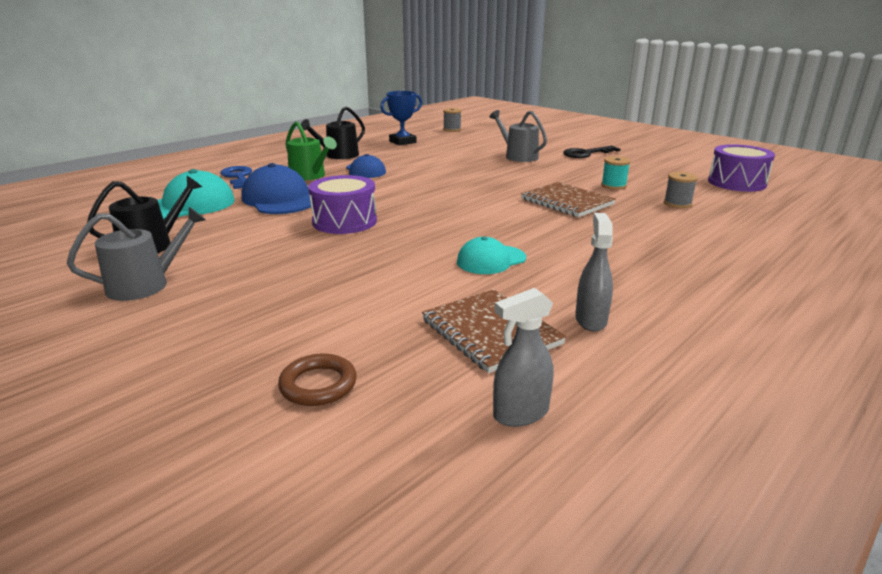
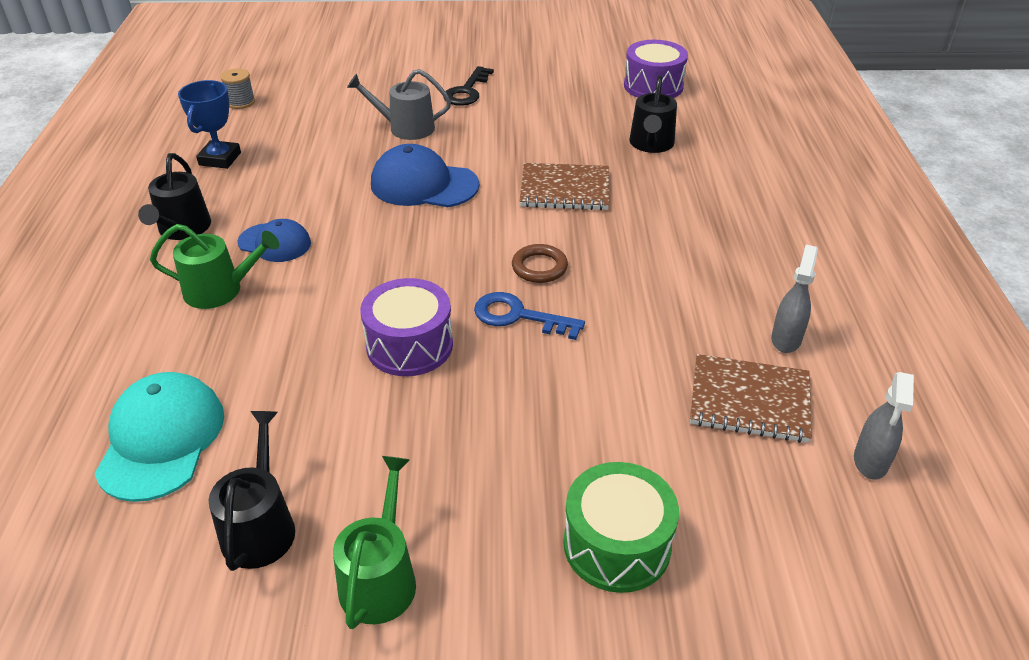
camera: 45 degrees left, 15 degrees up
(145, 284) = (380, 578): grey watering can -> green watering can
(238, 177) = (120, 346): blue key -> blue key (518, 316)
(261, 340) = (617, 544): none -> green drum
(279, 199) = (264, 355): blue cap -> blue cap (424, 184)
(318, 384) = (731, 546): brown ring -> brown ring (539, 267)
(491, 260) = (626, 315): turquoise cap -> none
(590, 320) = (786, 339): grey spray bottle -> grey spray bottle turned 60 degrees clockwise
(613, 186) = (567, 140): turquoise spool -> none
(677, 204) = (651, 144): grey spool -> black watering can

